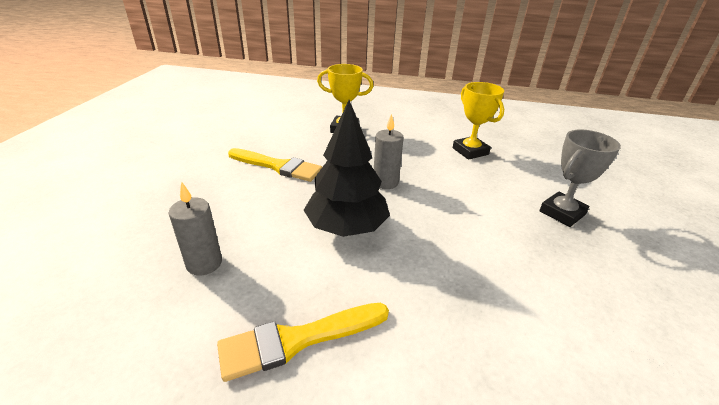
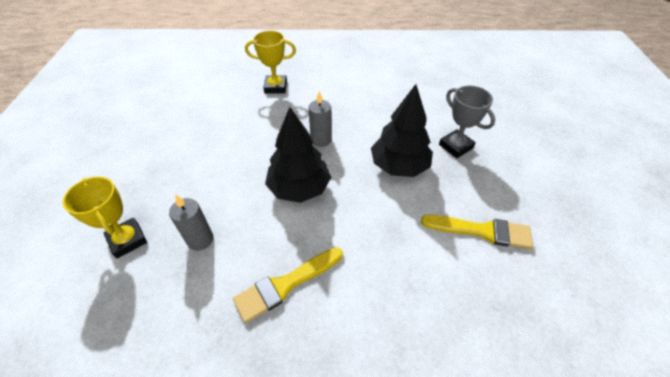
camera: 10 degrees left, 15 degrees up
(278, 166) = (230, 138): yellow brush -> yellow brush (482, 231)
(470, 151) = (383, 96): yellow trophy -> yellow trophy (127, 240)
(482, 223) = (399, 166): none -> black tree
(562, 213) = (455, 146): grey trophy -> grey trophy turned 75 degrees counterclockwise

